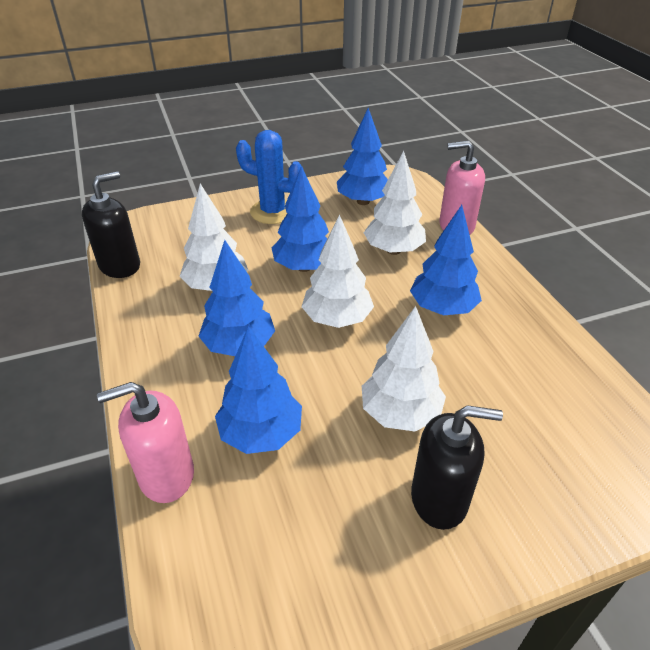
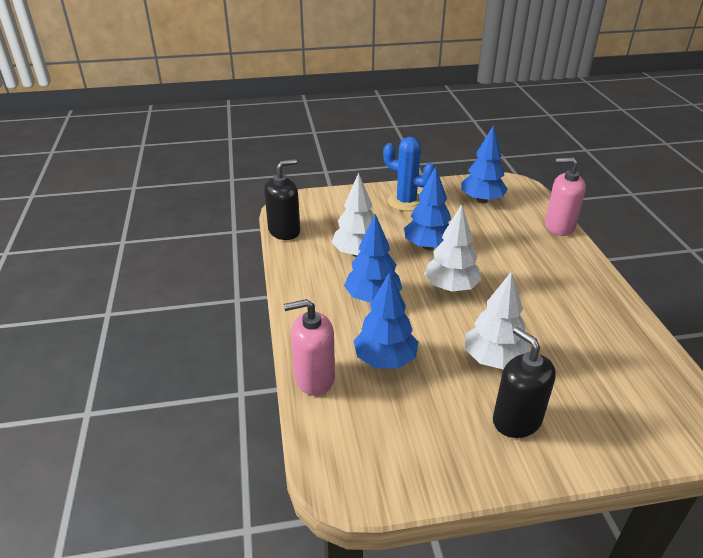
camera: 10 degrees right, 5 degrees down
(393, 250) = (503, 240): white tree -> none
(439, 499) = (516, 420): black soap dispenser -> black soap dispenser turned 135 degrees counterclockwise
(442, 308) = (538, 288): blue tree -> none

